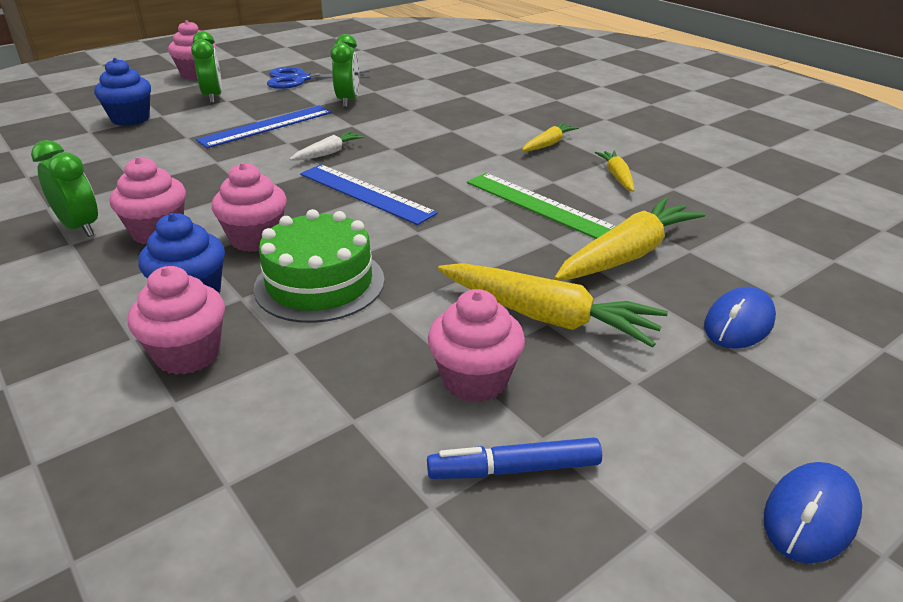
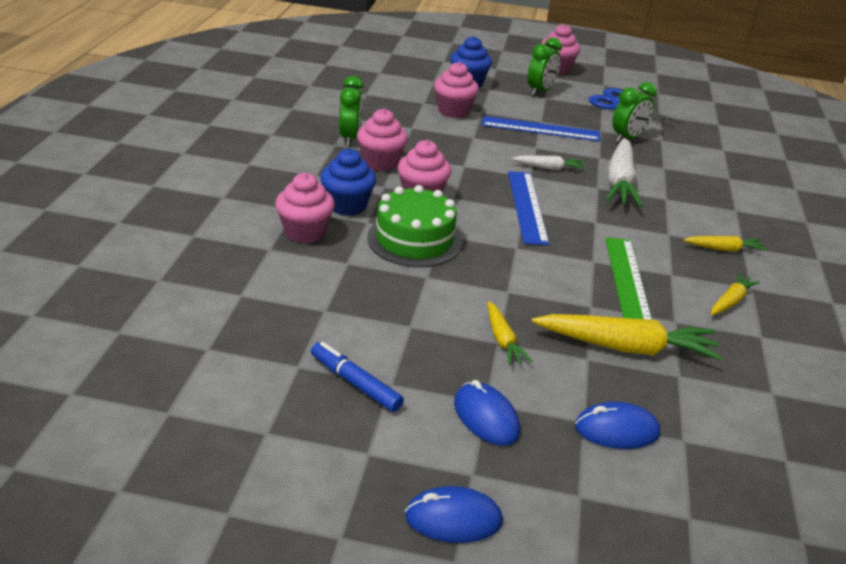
camera: 45 degrees right, 0 degrees up
(400, 135) = (619, 182): none -> white carrot
(475, 380) = (407, 337): pink cupcake -> pink cupcake (453, 111)
(547, 317) = (502, 340): yellow carrot -> yellow carrot, size x0.53
(658, 396) = (486, 417): none -> blue mouse

